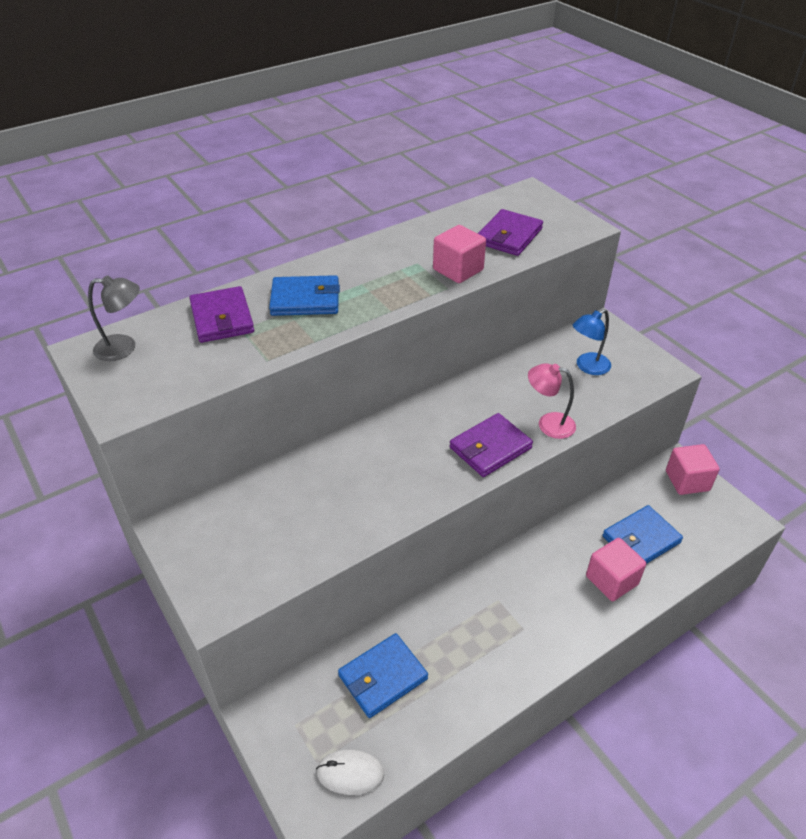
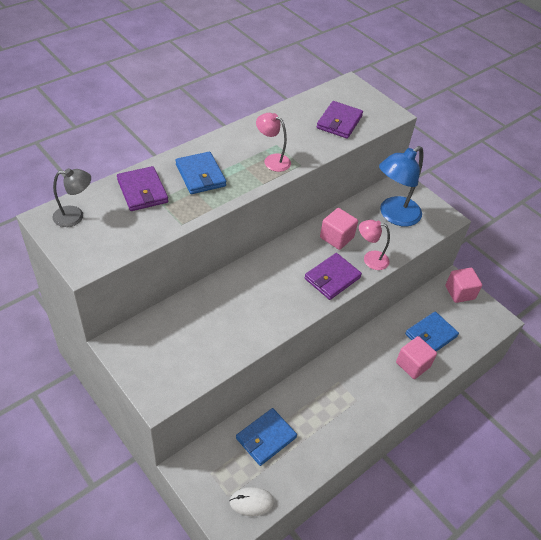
camera: 10 degrees left, 5 degrees up
(305, 299) = (200, 175): blue wallet -> blue wallet turned 75 degrees clockwise
(408, 282) = (272, 160): none -> pink lamp
(458, 270) = (306, 150): pink cube -> pink cube (336, 237)
(587, 367) = (394, 215): blue lamp -> blue lamp, size x1.75

